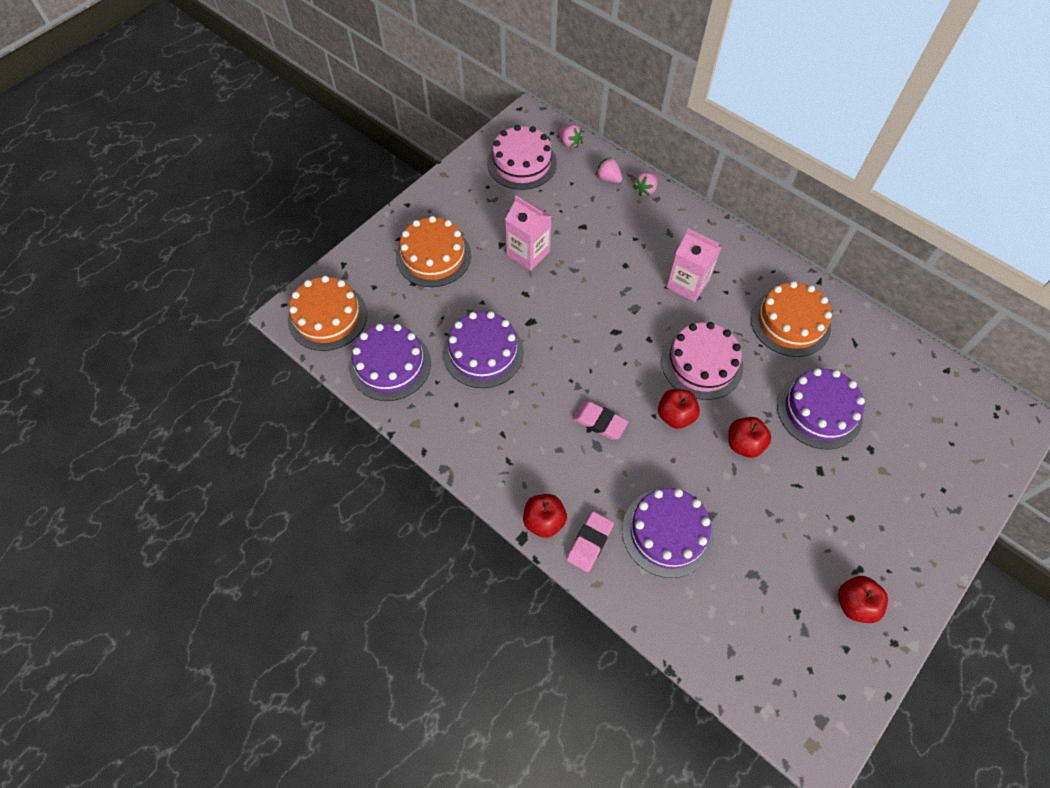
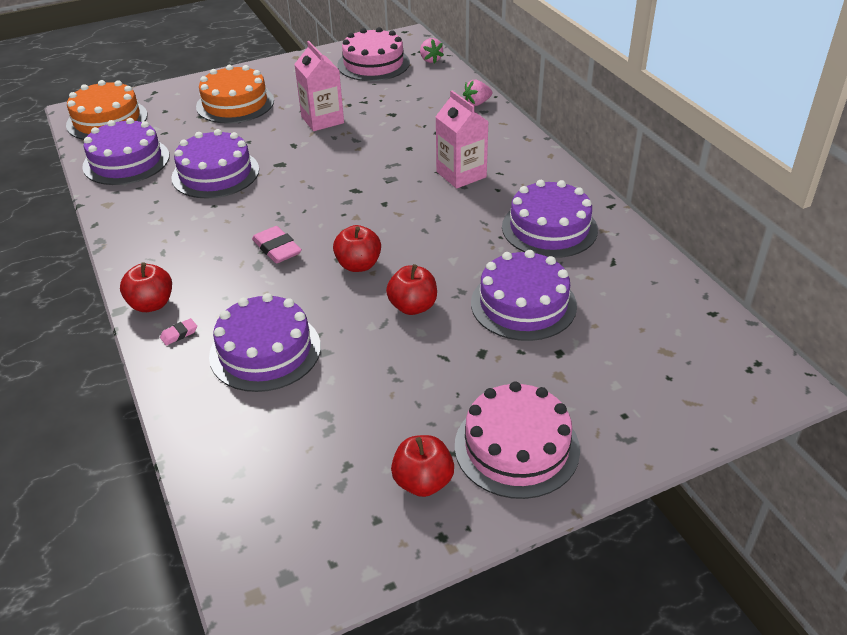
camera: 25 degrees right, 20 degrees down
(590, 543) = (179, 334): pink eraser -> pink eraser, size x0.54
(608, 178) = (447, 89): pink strawberry -> none
(702, 363) = (423, 234): pink cake -> pink cake (516, 447)
(790, 322) = (549, 228): orange cake -> purple cake

